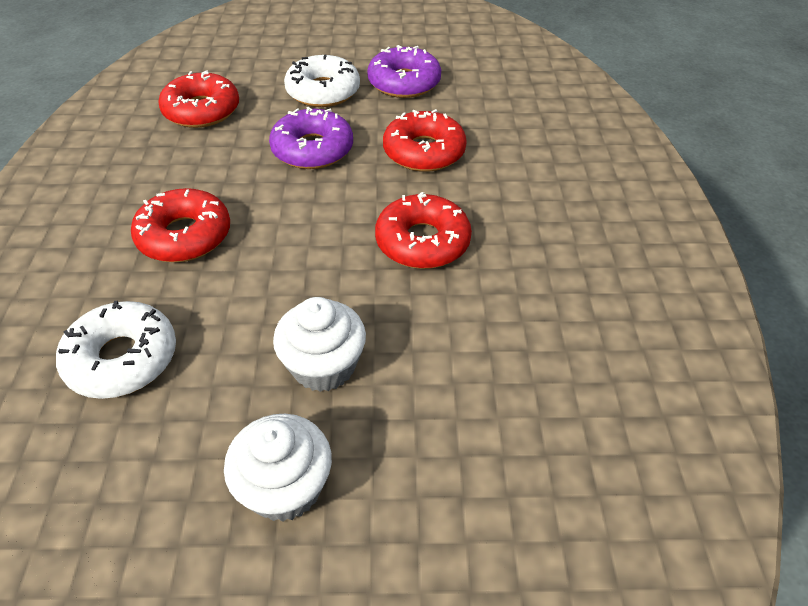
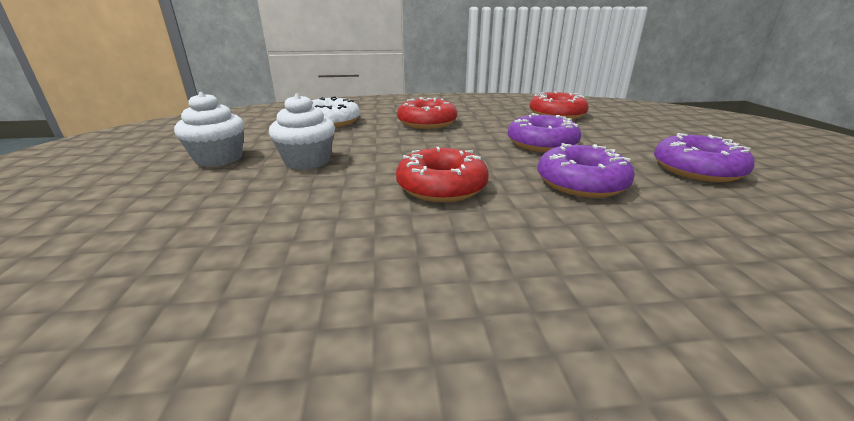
camera: 85 degrees right, 20 degrees down
(323, 91) = (629, 141): white donut -> none
(424, 152) = (581, 183): red donut -> purple donut

